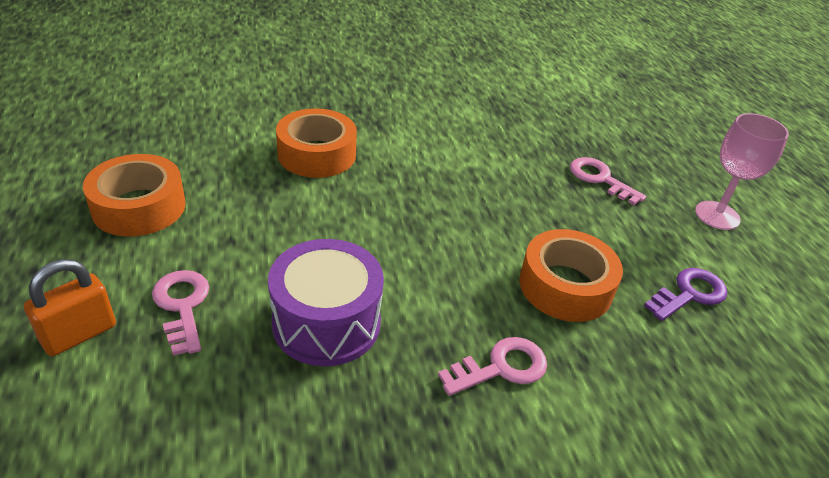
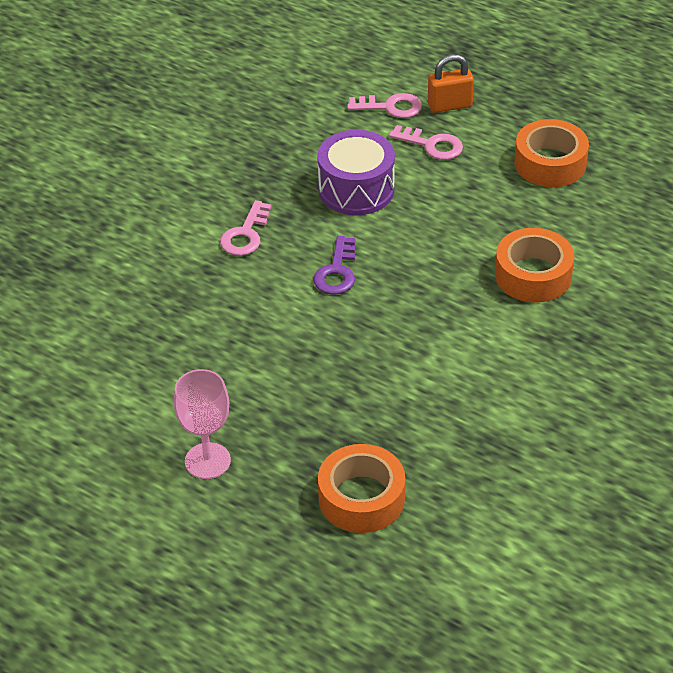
camera: 140 degrees right, 5 degrees up
(79, 334) = (449, 105): orange padlock -> orange padlock turned 75 degrees clockwise
(565, 286) = (259, 307): orange tape -> orange tape (361, 498)
(600, 179) = (325, 425): pink key -> pink key (390, 107)
(689, 294) = (179, 363): purple key -> purple key (337, 272)

